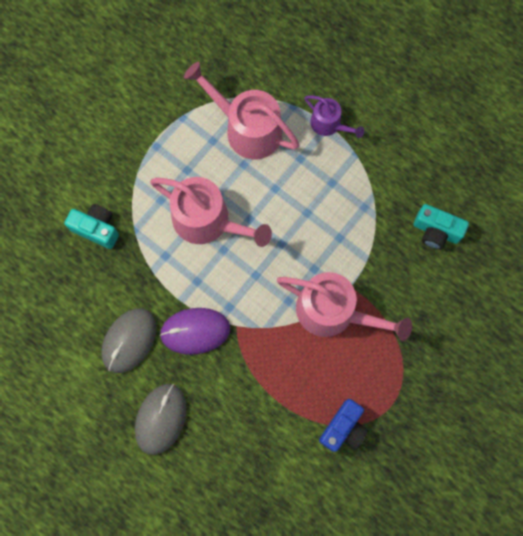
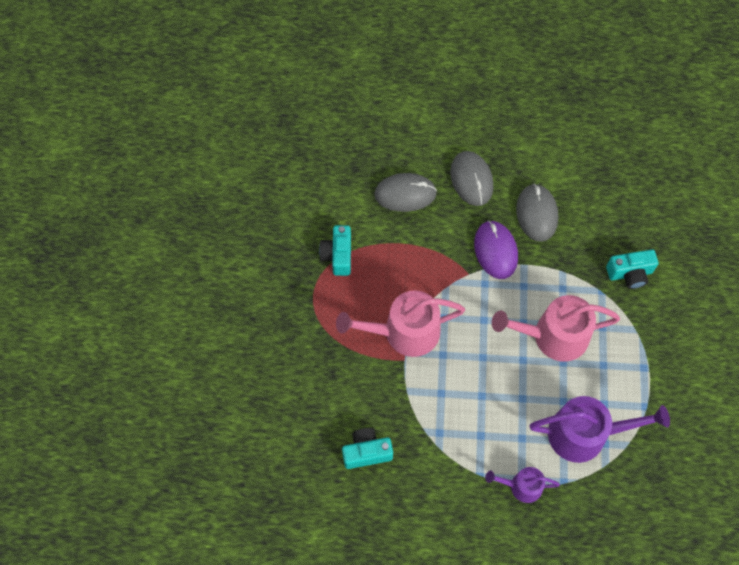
camera: 145 degrees right, 10 degrees down
(195, 331) = (495, 251): purple mouse -> purple mouse turned 60 degrees counterclockwise
(235, 448) = (405, 194): none -> grey mouse
(247, 129) = (585, 434): pink watering can -> purple watering can
(343, 428) = (338, 255): blue camera -> turquoise camera

